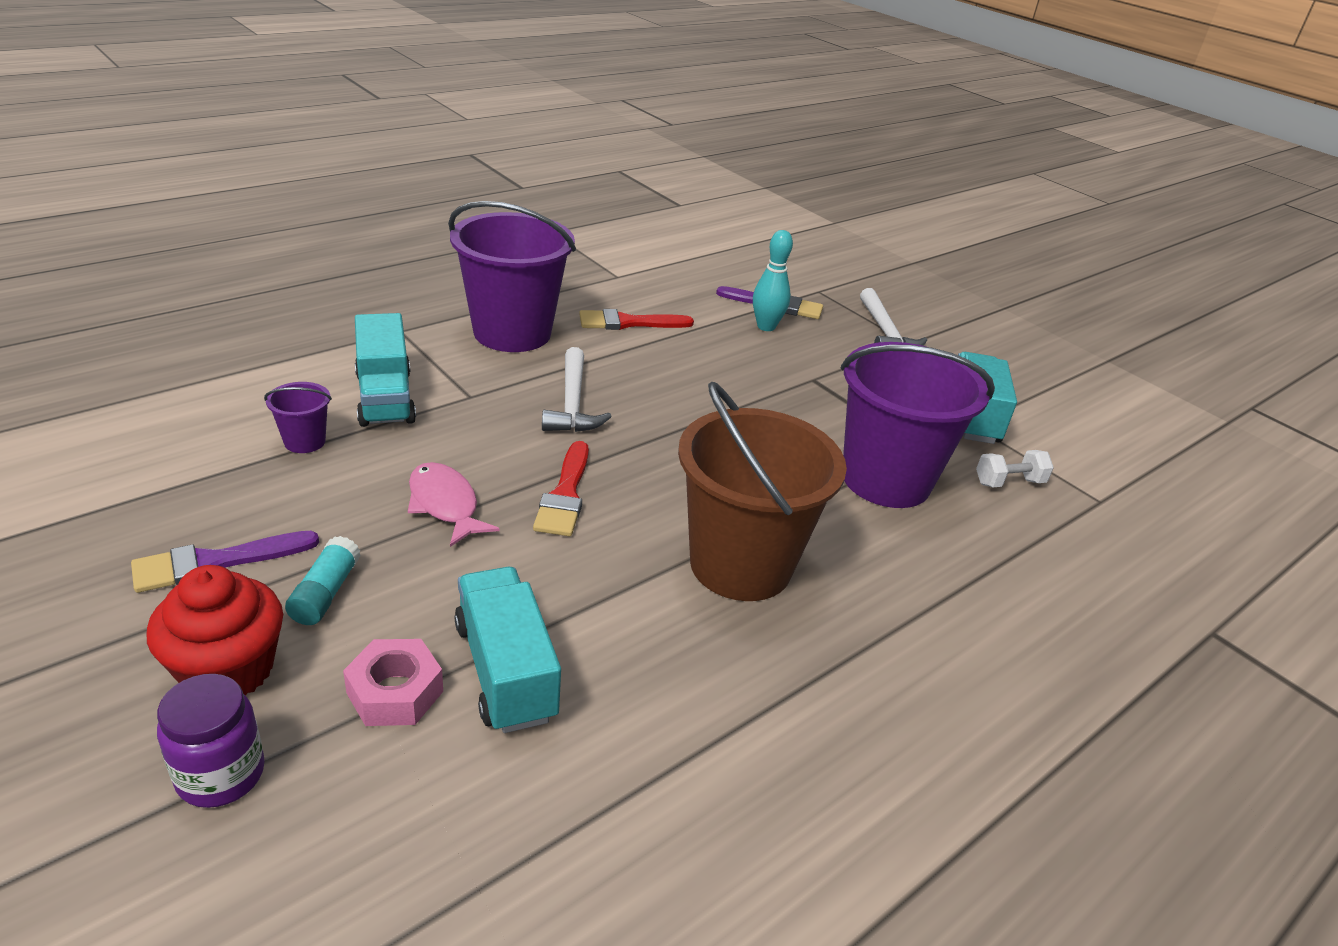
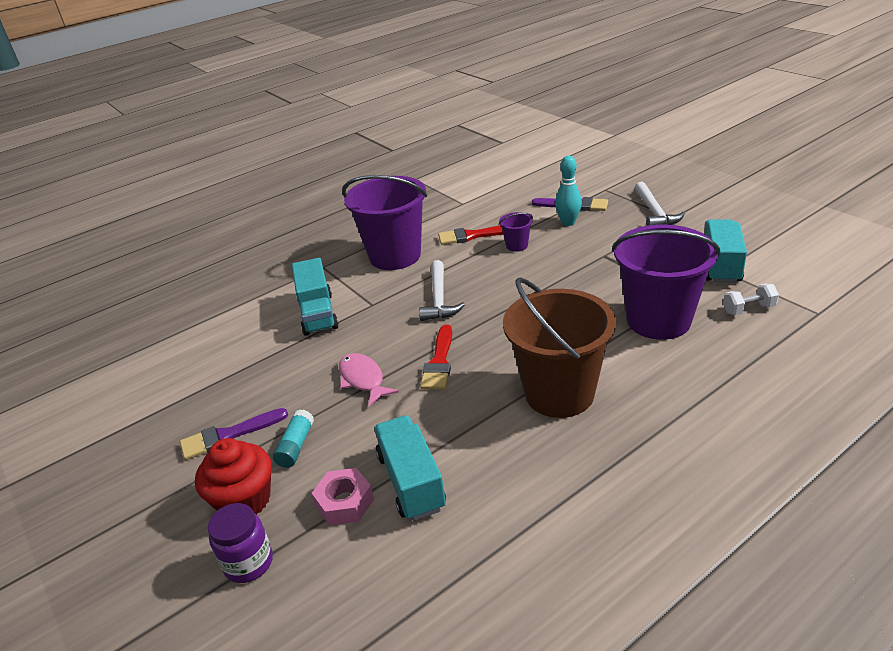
camera: 10 degrees right, 0 degrees up
(304, 441) = (271, 351): purple bucket -> purple bucket (517, 245)

